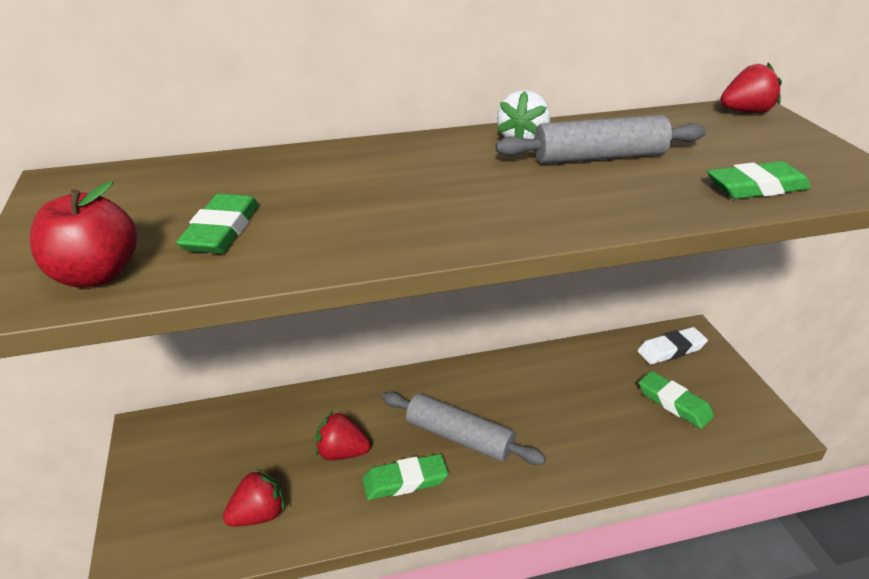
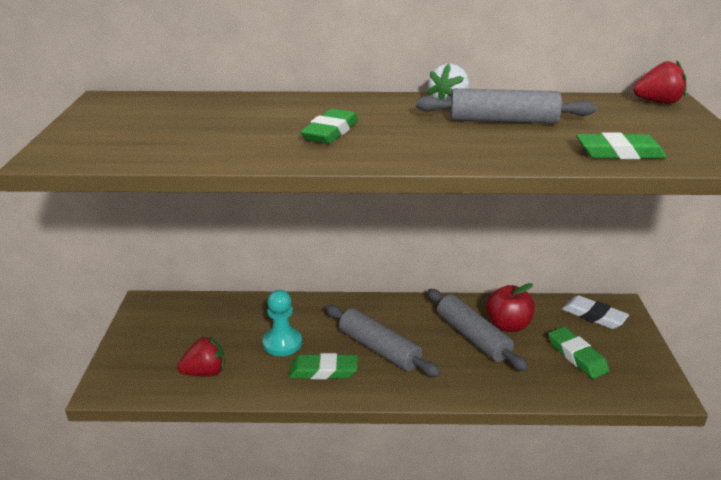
camera: 15 degrees right, 5 degrees down
(95, 275) = (102, 151): red apple -> red apple (508, 325)
(222, 231) = (194, 136): green eraser -> green eraser (330, 132)
(342, 453) = (282, 343): red strawberry -> turquoise pawn
(557, 400) = (472, 337): none -> grey rolling pin
(671, 349) = (593, 316): white eraser -> white eraser turned 45 degrees clockwise

